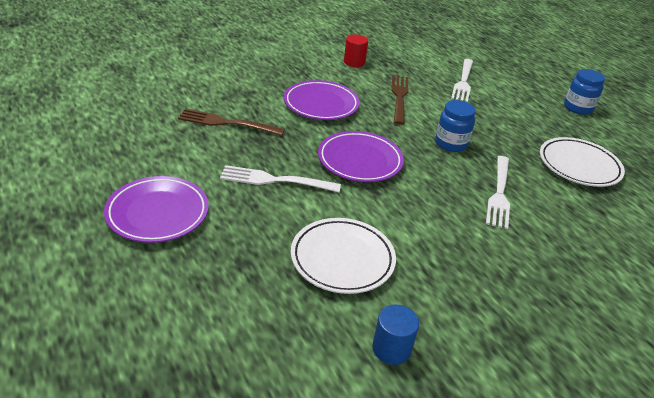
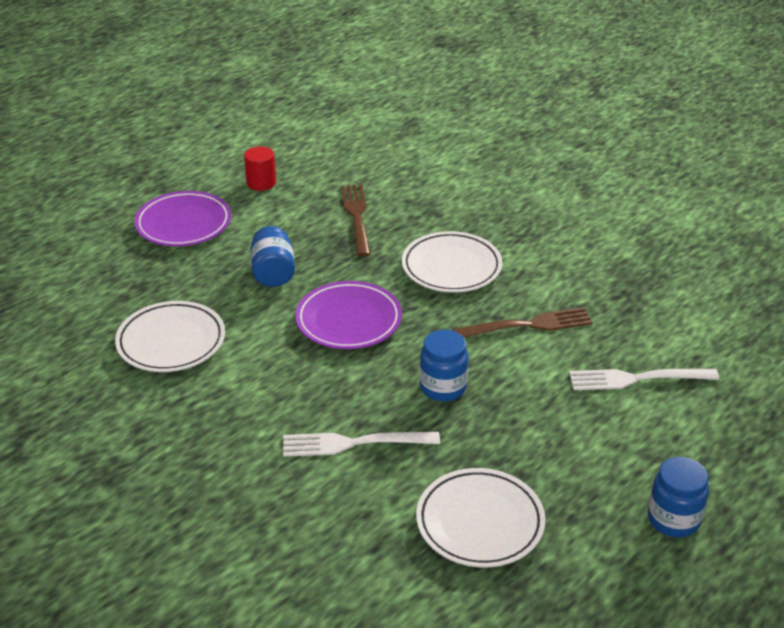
camera: 75 degrees right, 0 degrees up
(275, 180) = (273, 273): white fork -> blue jar
(321, 104) = (451, 267): purple plate -> white plate
(354, 62) = (592, 269): red cylinder -> red cylinder (261, 183)
(391, 349) = (65, 393): blue cylinder -> none

